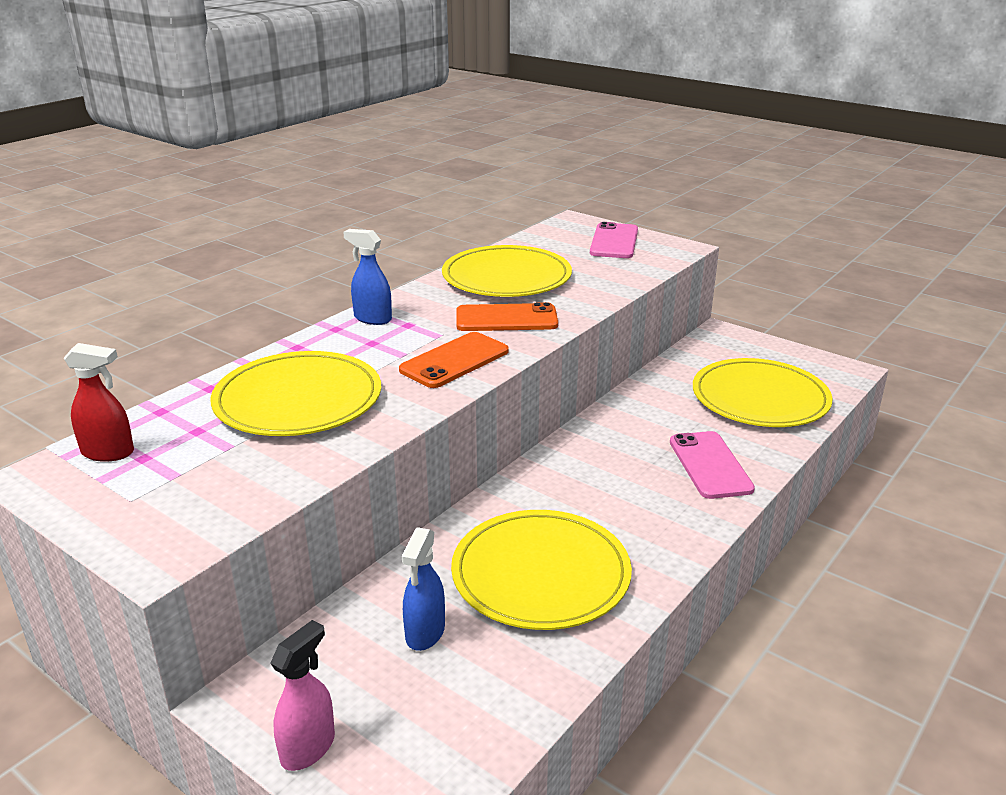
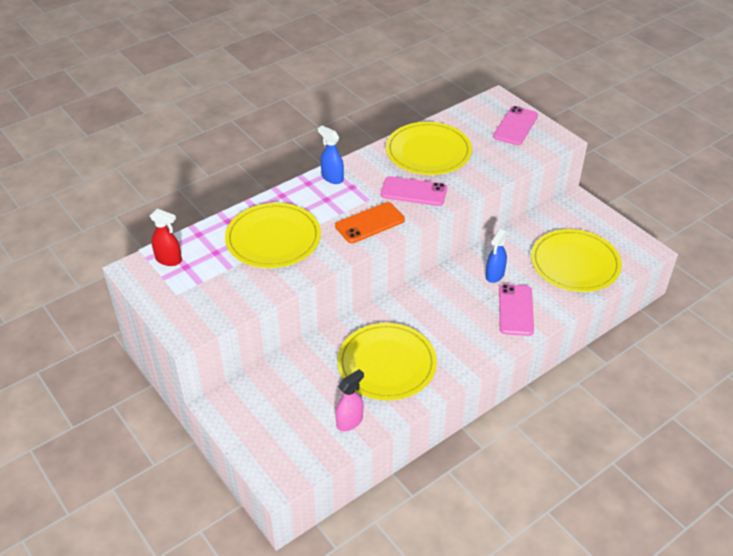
camera: 15 degrees right, 15 degrees up
(308, 747) = (244, 435): pink spray bottle -> pink spray bottle (350, 421)
(425, 633) = (315, 387): blue spray bottle -> blue spray bottle (494, 275)
(506, 319) = (413, 192): orange phone -> pink phone

